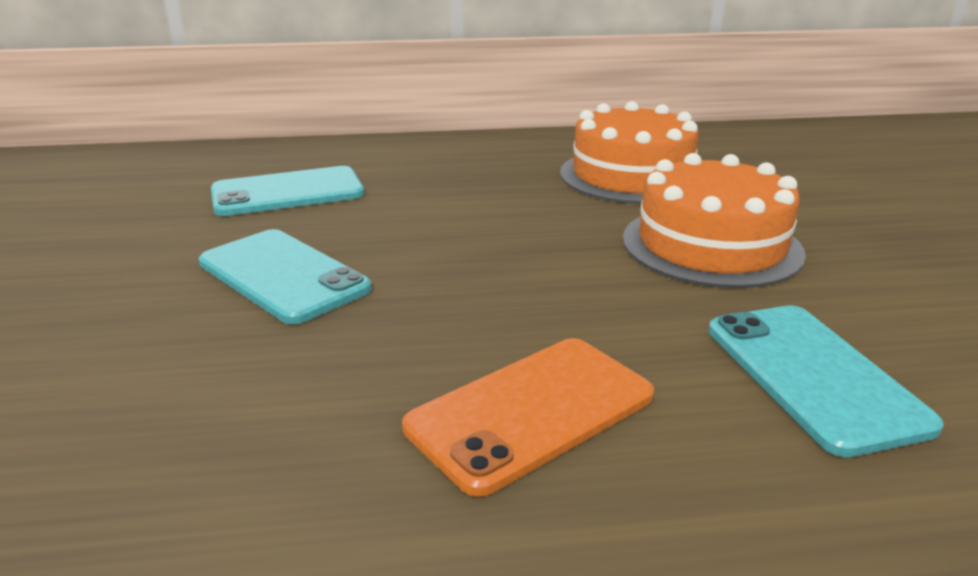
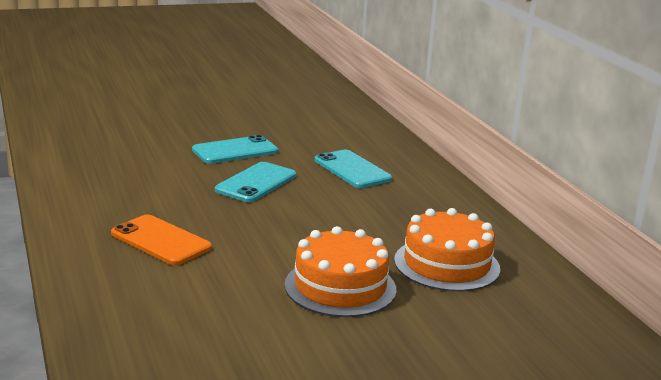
camera: 75 degrees right, 5 degrees down
(812, 375) = (200, 303): turquoise phone -> turquoise phone (235, 151)

